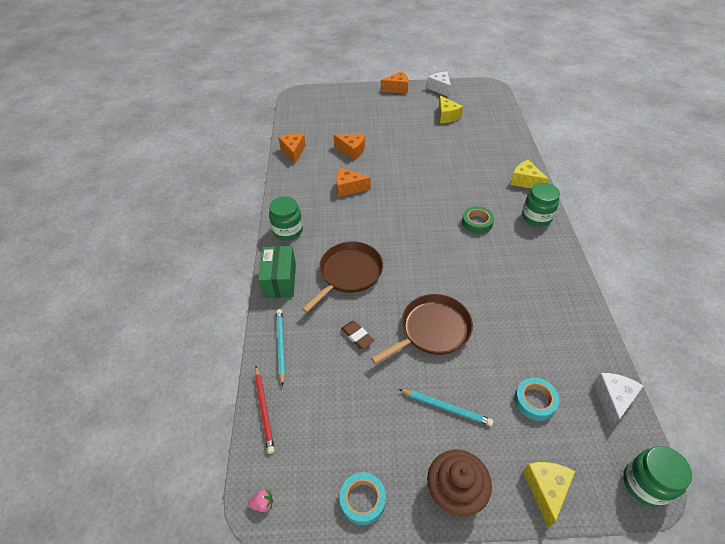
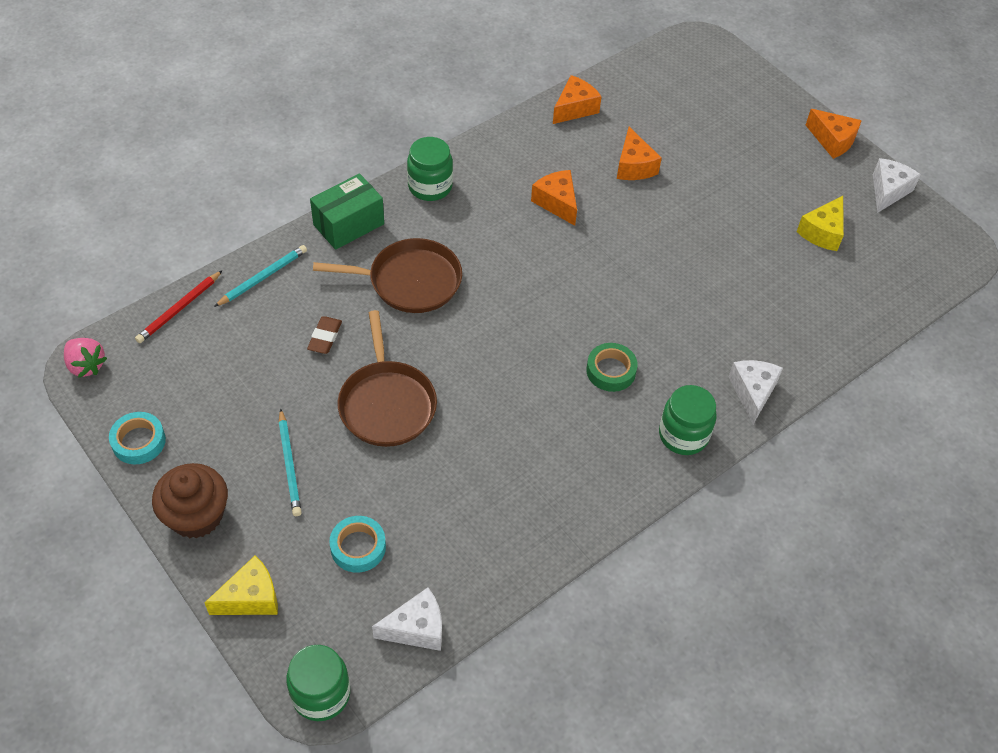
camera: 50 degrees right, 5 degrees up
(263, 503) = (86, 365): pink strawberry -> pink strawberry, size x1.71
(432, 330) = (387, 403): brown pan -> brown pan turned 60 degrees clockwise
(525, 181) = (752, 392): yellow cheese -> white cheese

